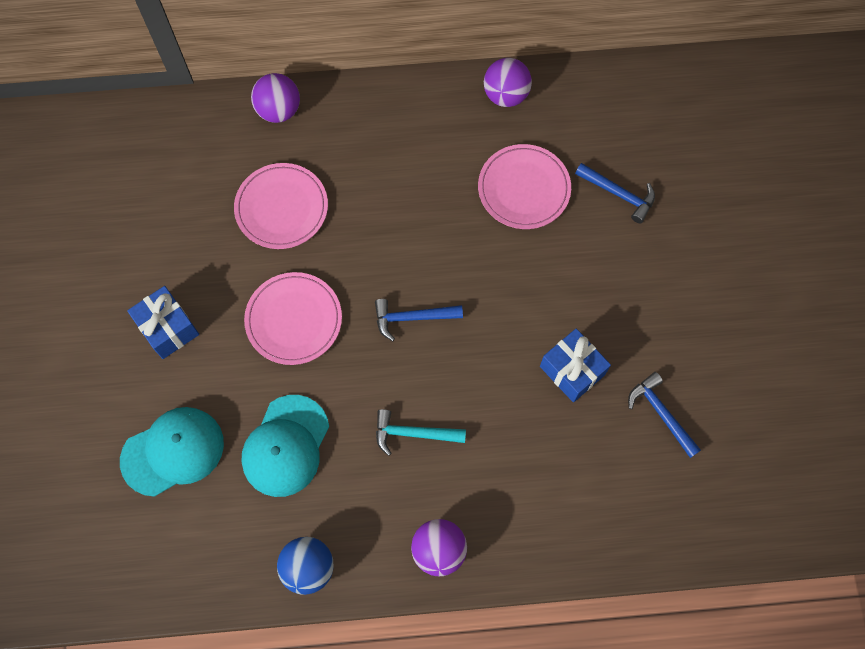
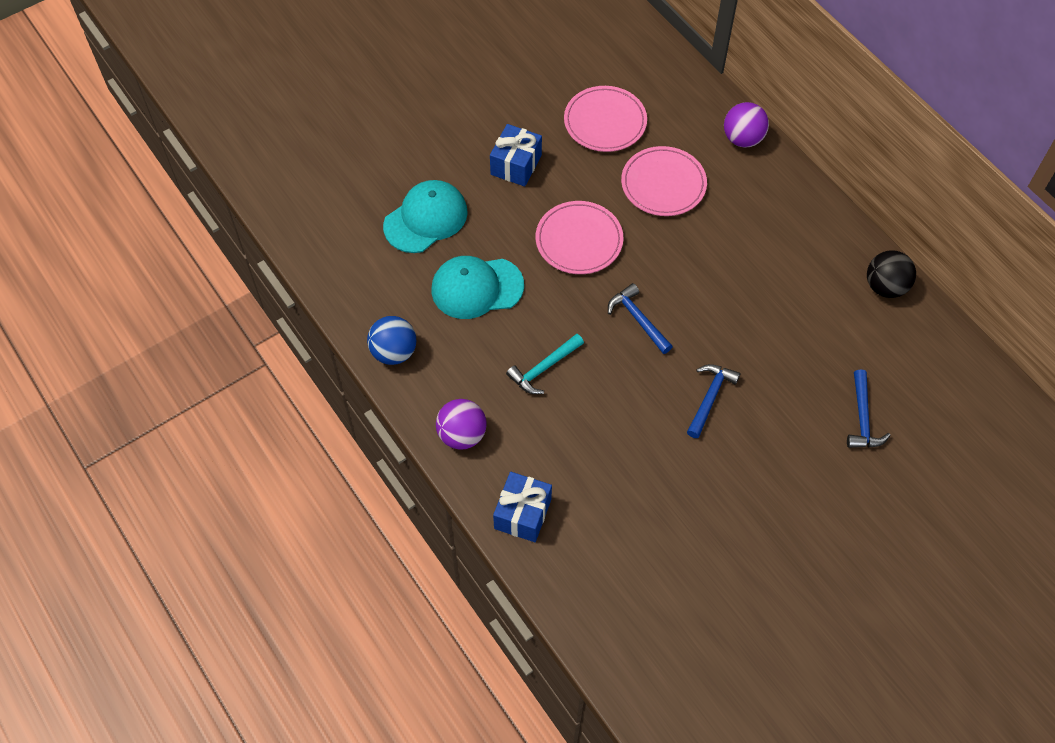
camera: 60 degrees right, 10 degrees down
(173, 451) = (426, 219): turquoise cap -> turquoise cap turned 75 degrees counterclockwise
(413, 433) = (543, 368): turquoise hammer -> turquoise hammer turned 105 degrees counterclockwise
(506, 95) = (885, 286): purple ball -> black ball
(524, 189) = (810, 343): pink plate -> pink plate (605, 122)
(572, 370) = (675, 459): blue gift -> blue gift (522, 514)
(661, 413) = (686, 548): blue hammer -> blue hammer (710, 397)

